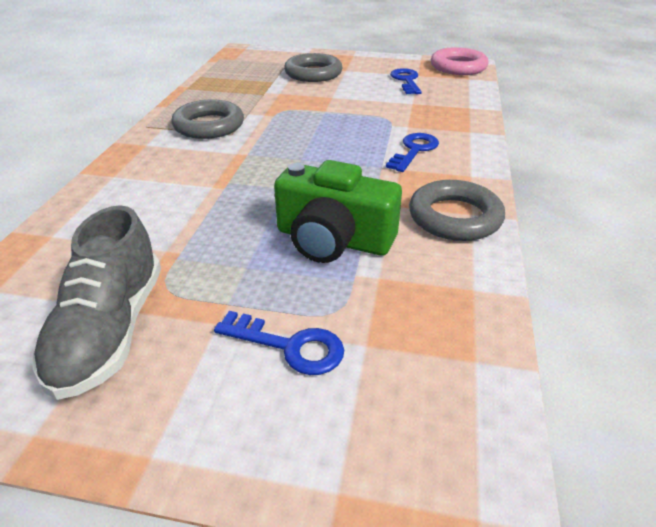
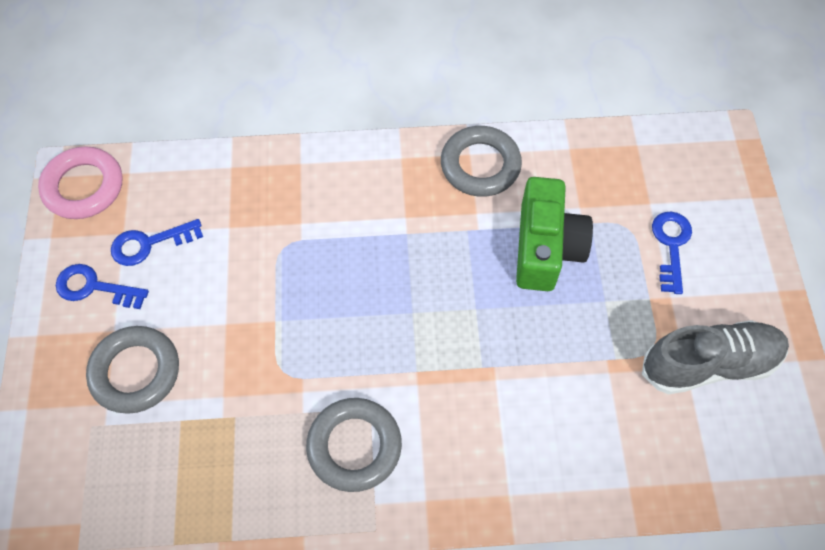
camera: 105 degrees left, 25 degrees up
(414, 150) = (362, 209): blue key -> blue key (94, 287)

